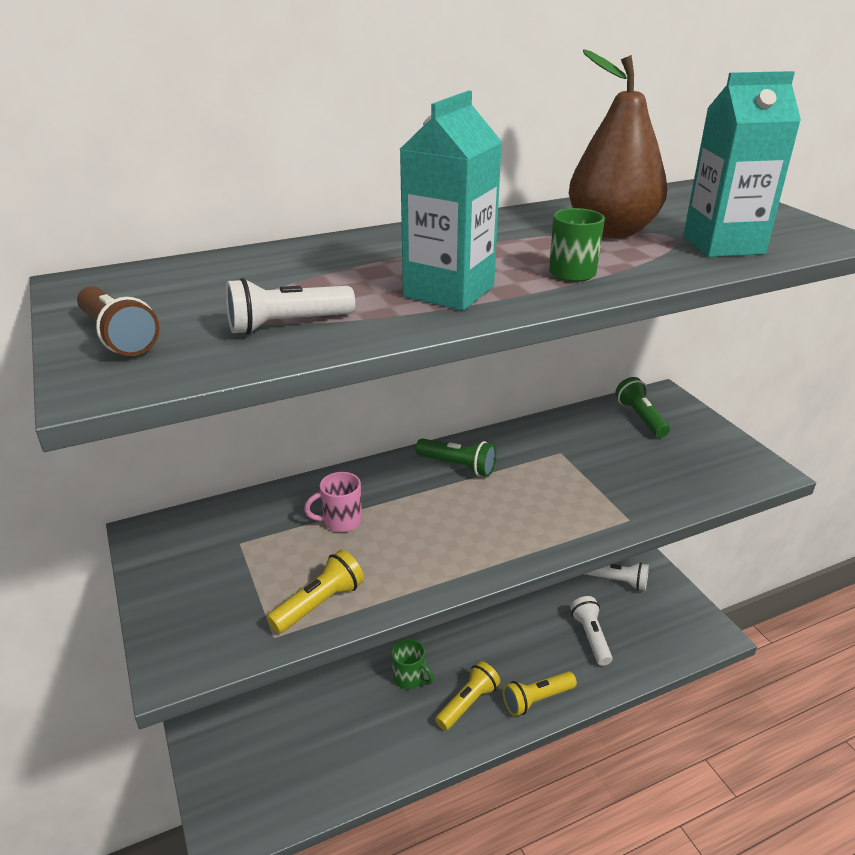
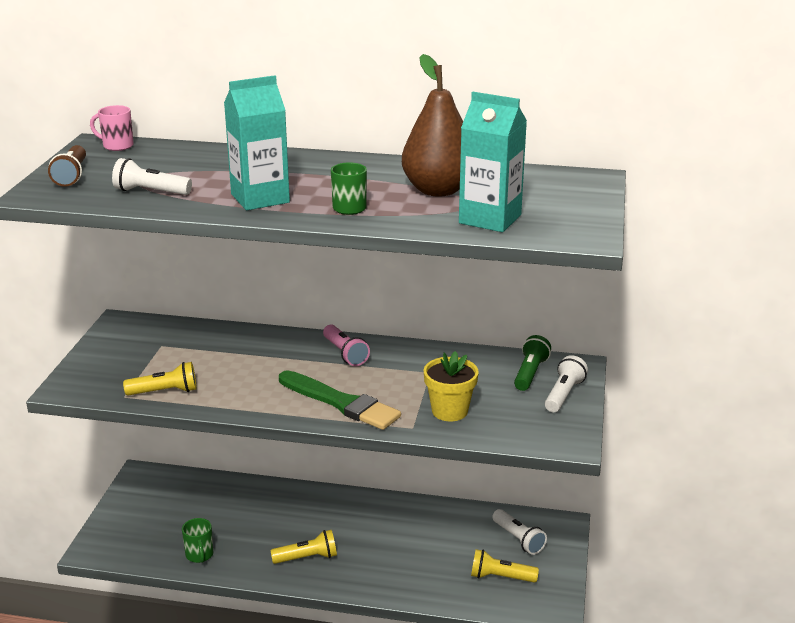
camera: 35 degrees right, 5 degrees down
(341, 521) = (229, 356): pink mug -> pink mug (117, 146)
(410, 678) = (285, 525): green mug -> green mug (199, 555)
(458, 466) = (345, 354): green flashlight -> pink flashlight
(529, 524) = (341, 403): none -> green brush
(536, 699) = (357, 579): yellow flashlight -> yellow flashlight (500, 577)
(590, 636) = (447, 563): white flashlight -> white flashlight (564, 394)
(634, 486) = (449, 411): none -> yellow flower pot

